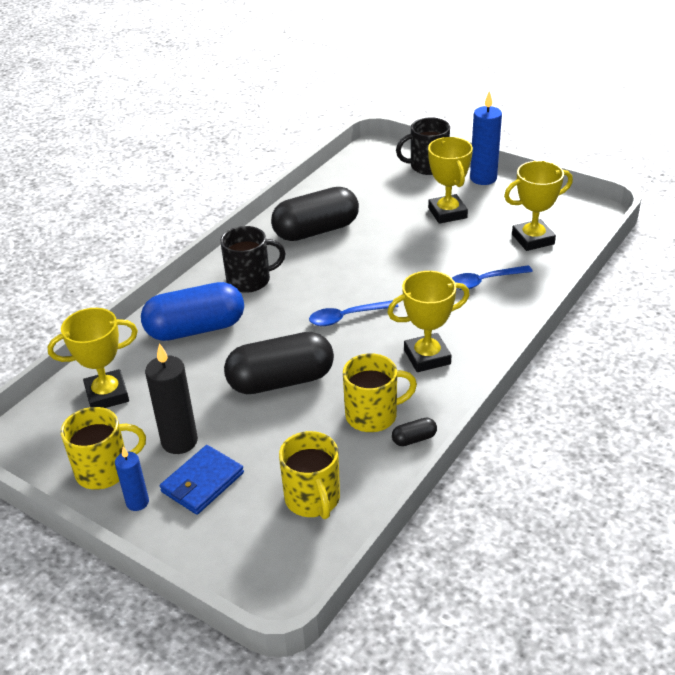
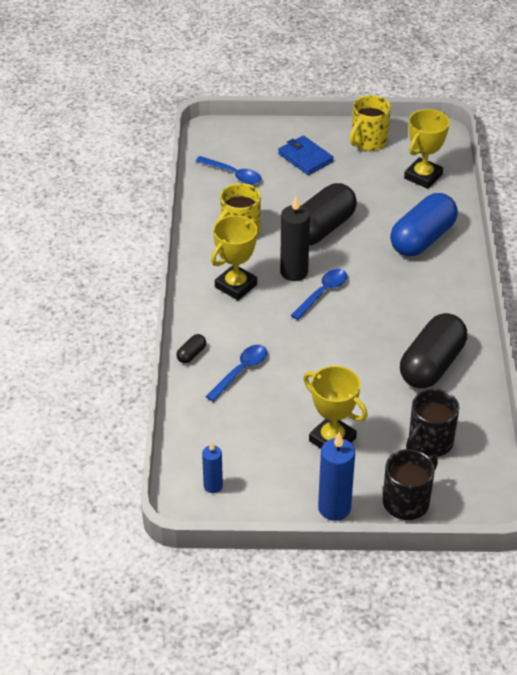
camera: 145 degrees right, 5 degrees up
(137, 502) = (329, 136): blue candle -> blue candle (213, 486)
(179, 441) = (344, 171): black candle -> black candle (294, 272)
(202, 482) = (305, 158): blue wallet -> blue wallet turned 45 degrees counterclockwise
(250, 280) = (431, 293): black mug -> black mug (429, 442)
(313, 499) = (233, 174): yellow mug -> blue spoon
(414, 439) = (201, 228): black capsule -> black capsule (191, 354)
(533, 239) = (229, 440): yellow trophy -> none

